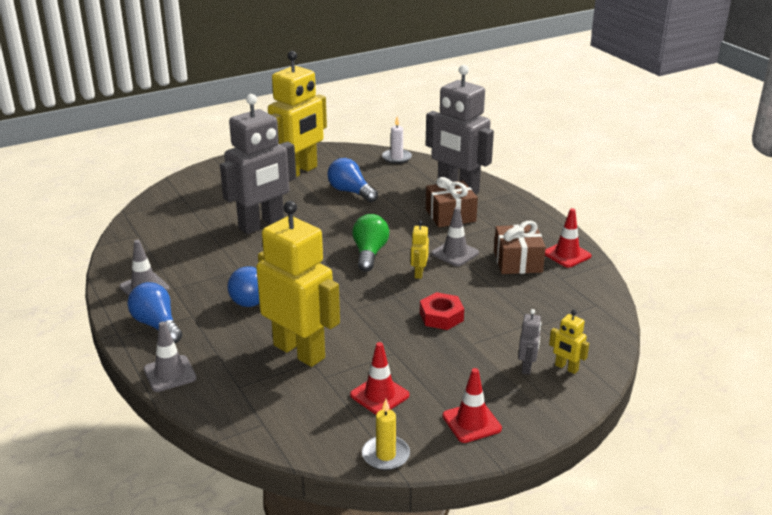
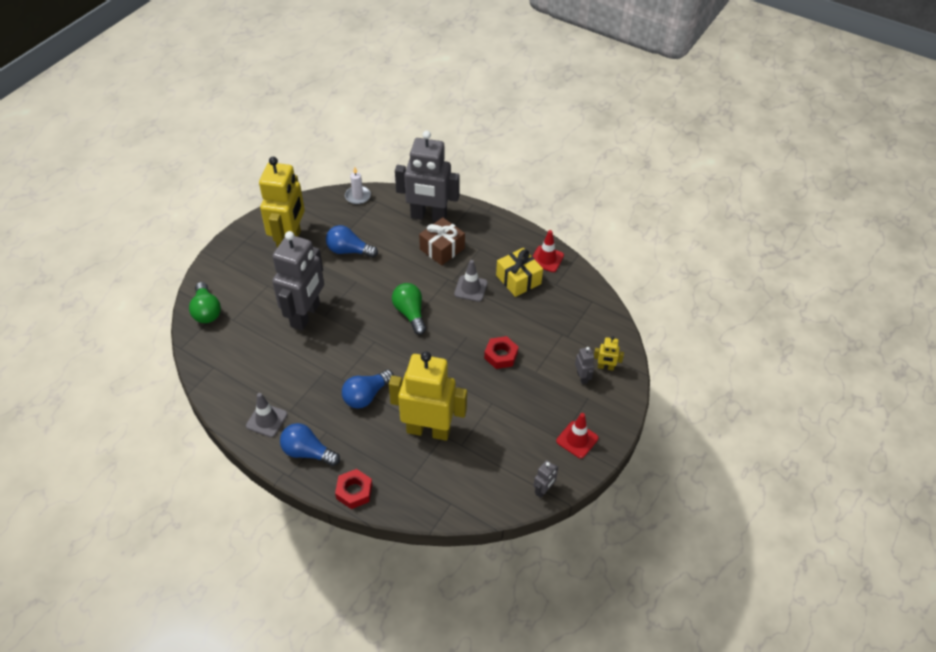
camera: 30 degrees left, 20 degrees up
(170, 374) = (354, 491): grey traffic cone -> red nut
(174, 196) = (206, 311): none -> green light bulb
(379, 395) = (507, 444): red traffic cone -> none
(385, 455) = (543, 490): yellow candle -> grey robot
(418, 273) = (458, 319): yellow robot -> none
(518, 261) = (518, 279): brown gift -> yellow gift

